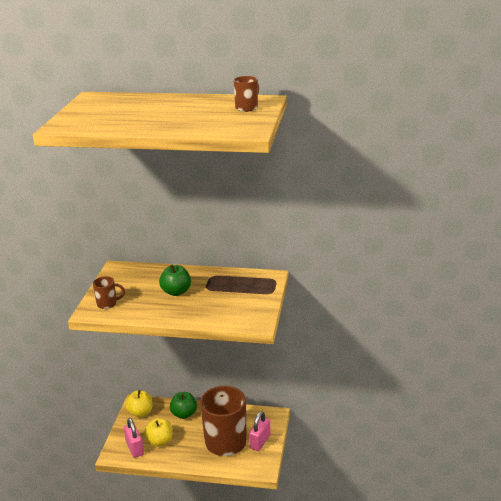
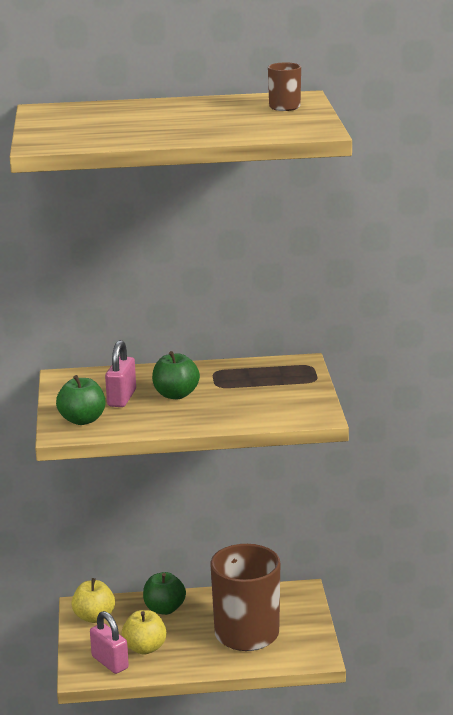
camera: 15 degrees left, 5 degrees down
(108, 304) = (82, 420): brown mug -> green apple
(260, 442) = (298, 626): pink padlock -> pink padlock (122, 398)

